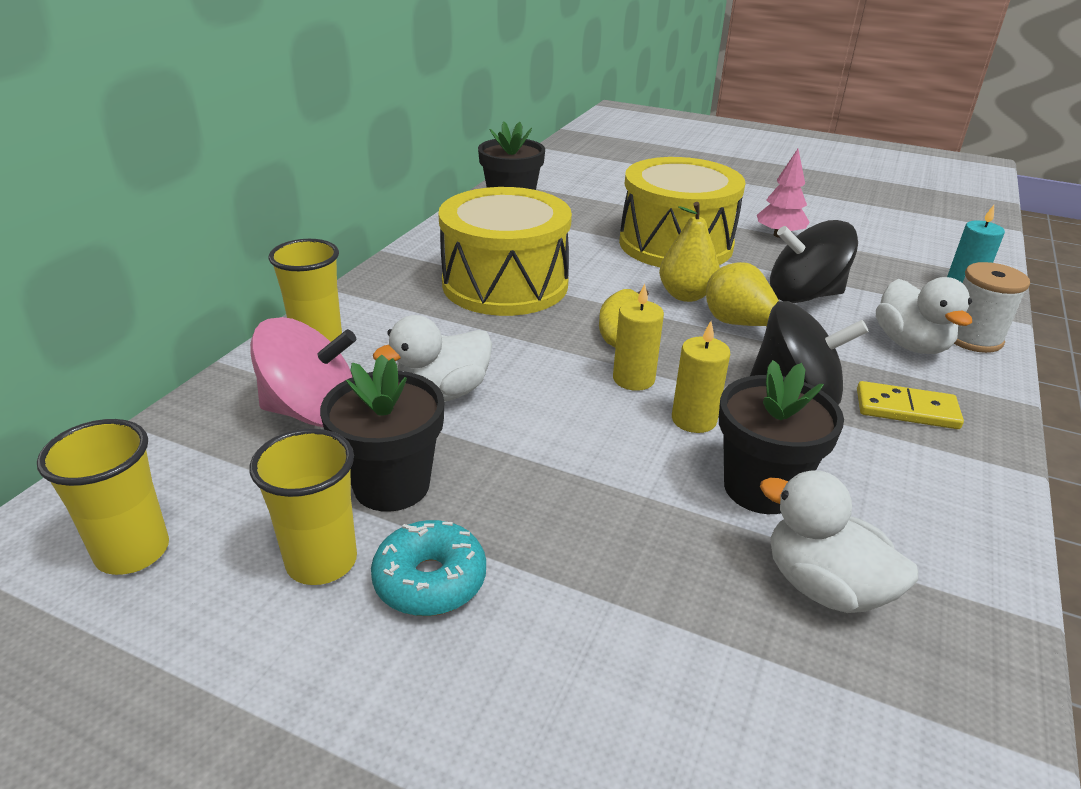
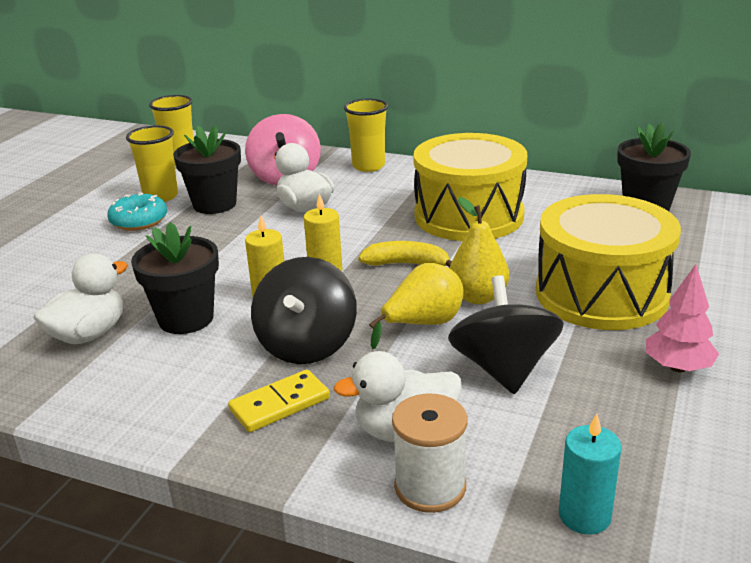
camera: 90 degrees right, 5 degrees down
(906, 409) = (280, 404): yellow domino -> yellow domino turned 45 degrees clockwise

